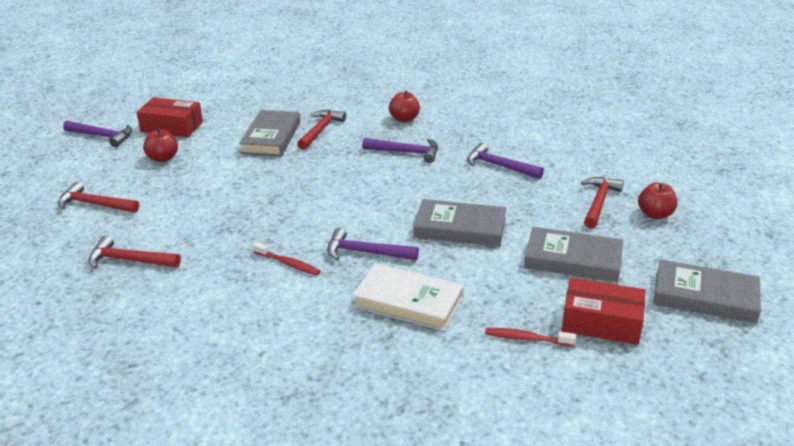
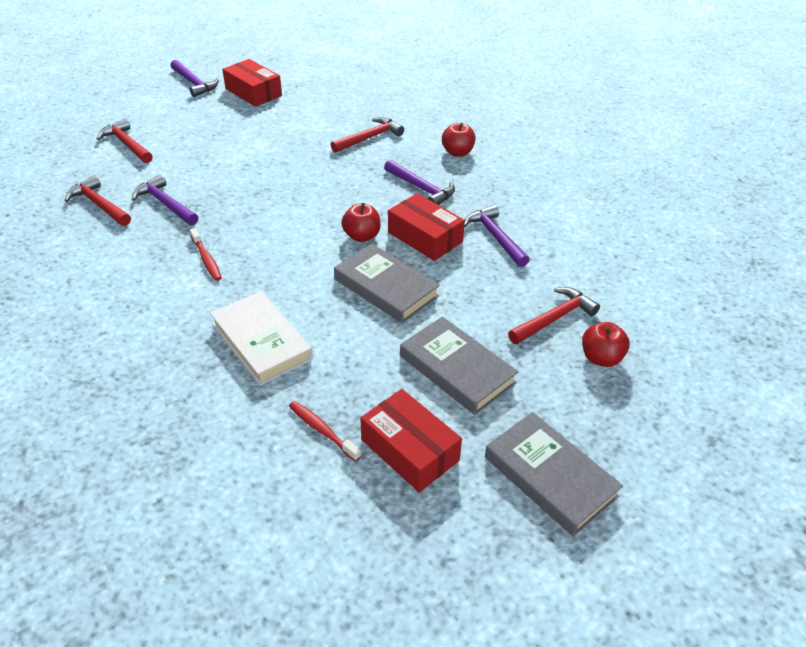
camera: 30 degrees right, 10 degrees up
(163, 158) = (216, 120): red apple -> red apple (362, 236)
(271, 137) = (321, 130): grey book -> none
(366, 252) = (278, 276): purple hammer -> purple hammer (165, 204)
(448, 184) = (425, 237): none -> red box

